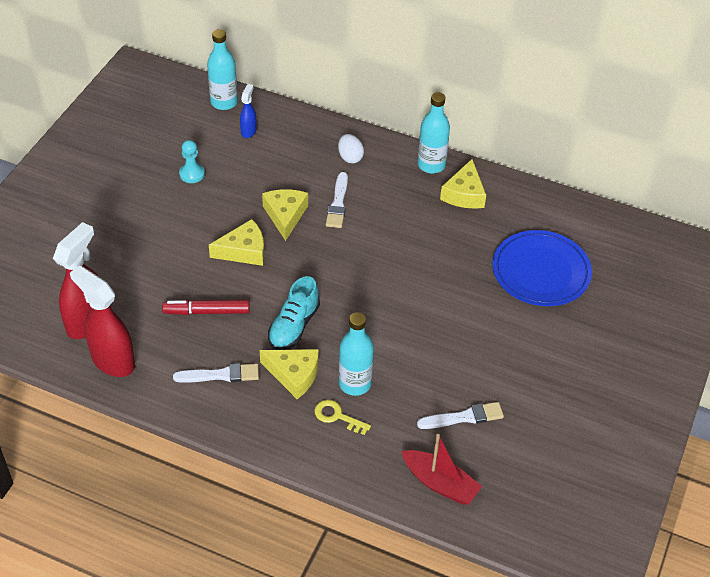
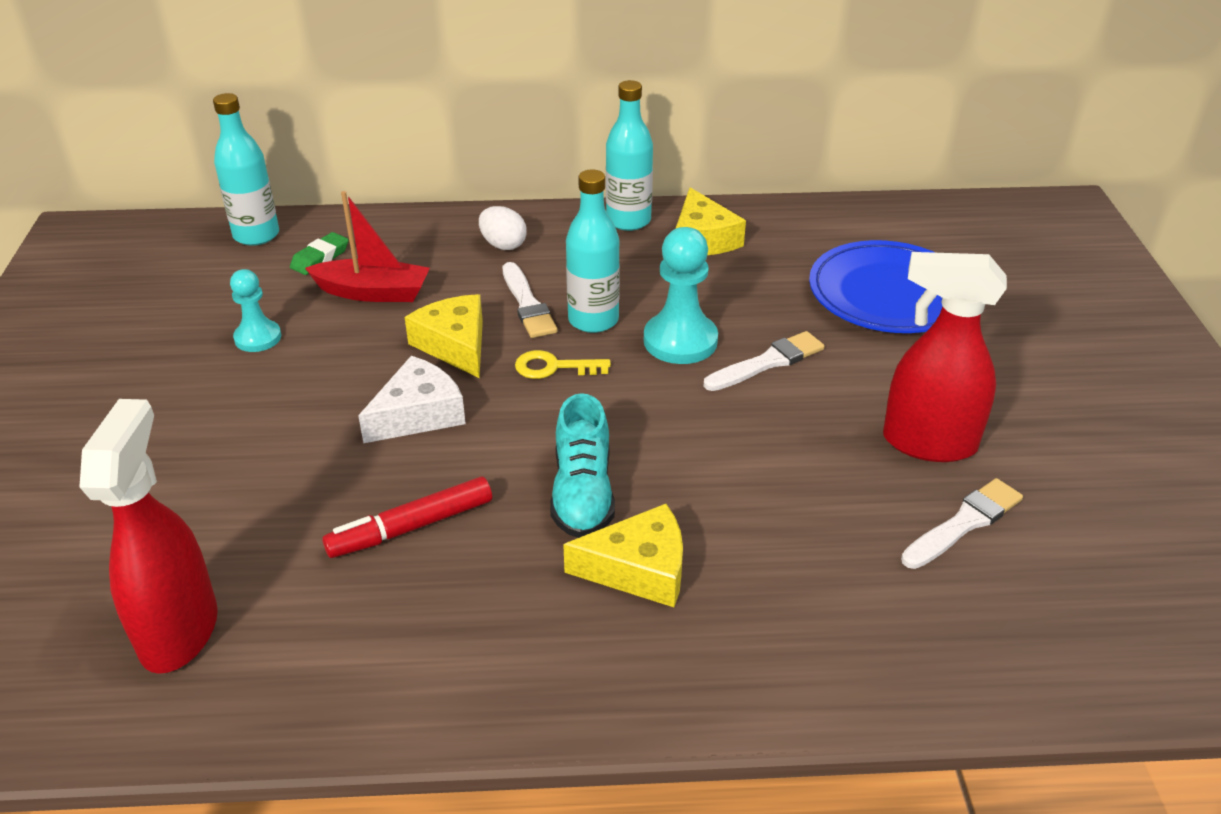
camera: 25 degrees left, 10 degrees down
(112, 361) = (272, 682): red spray bottle -> red spray bottle (928, 443)
(220, 375) = (506, 622): white brush -> white brush (767, 362)
(244, 251) = (418, 414): yellow cheese -> white cheese
(248, 131) = (320, 258): blue spray bottle -> green eraser
(337, 416) = (765, 607): yellow key -> yellow key (553, 367)
(355, 383) = (752, 542): turquoise bottle -> turquoise bottle (593, 320)
(402, 258) = (680, 341): none -> turquoise pawn
(440, 483) = (1023, 643): red boat -> red boat (373, 292)

